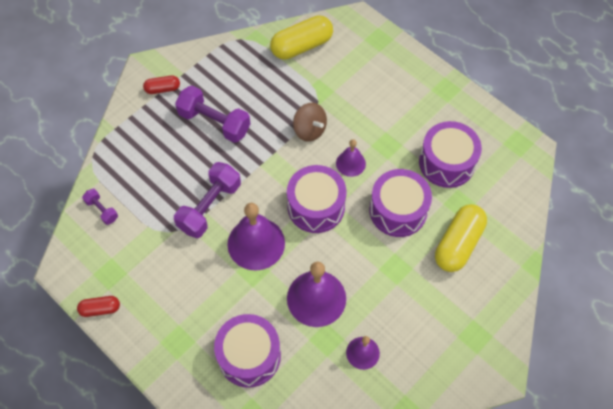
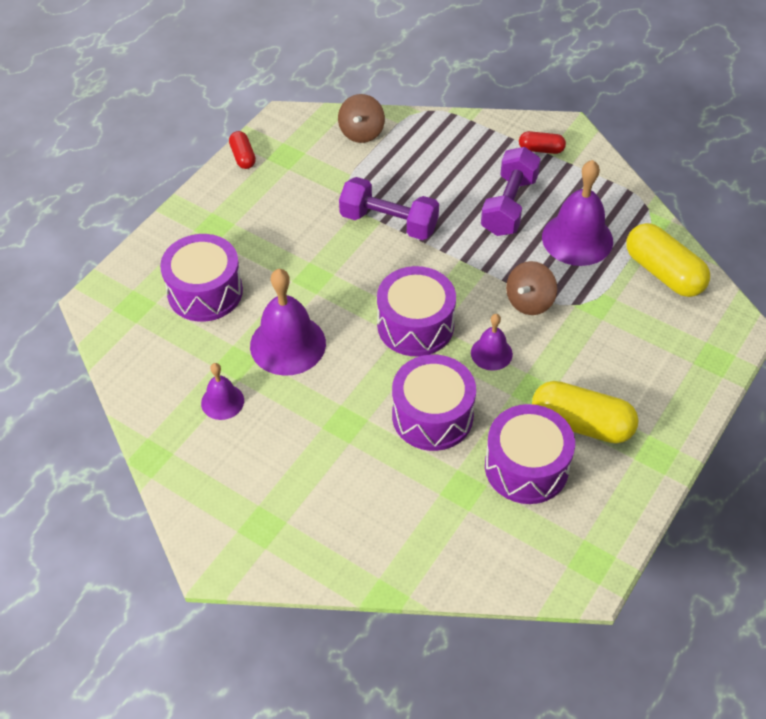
camera: 80 degrees right, 10 degrees down
(102, 210) = (361, 132): purple dumbbell -> brown spinning top
(162, 89) = (541, 149): red capsule -> red capsule turned 60 degrees counterclockwise
(256, 243) = (350, 274): purple bell -> purple bell (577, 239)
(458, 244) = (397, 493): yellow capsule -> yellow capsule (581, 424)

